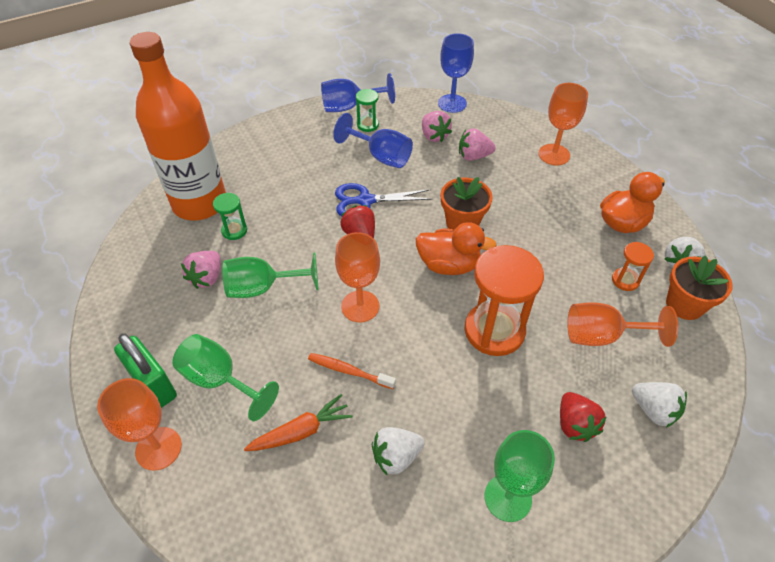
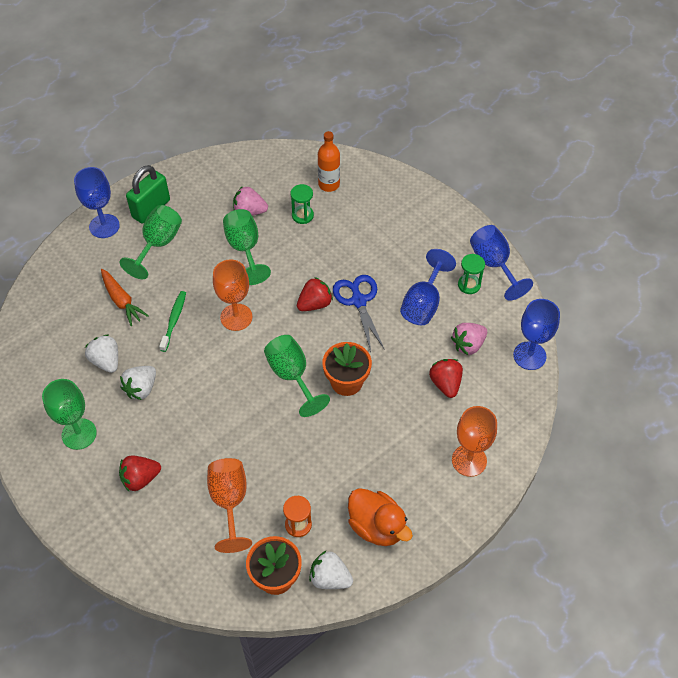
camera: 80 degrees right, 5 degrees up
(158, 448) = (104, 226): orange goblet -> blue goblet
(200, 203) = (329, 184): orange bottle -> orange bottle, size x0.45
(349, 371) = (174, 320): orange toothbrush -> green toothbrush
(448, 265) = (292, 376): orange duck -> green goblet
(473, 156) = (445, 384): pink strawberry -> red strawberry
(494, 330) = (224, 416): orange hourglass -> none
(653, 410) = (158, 539): white strawberry -> white strawberry (141, 388)

